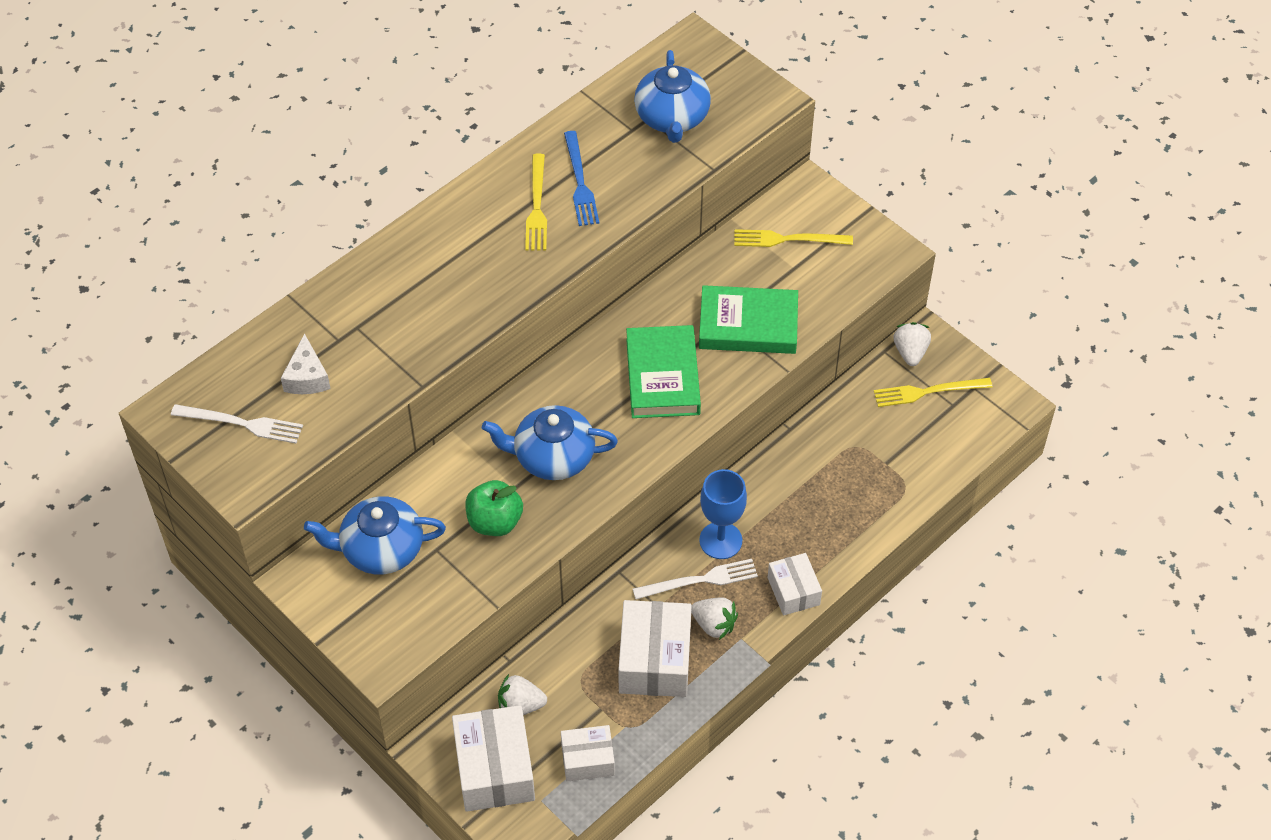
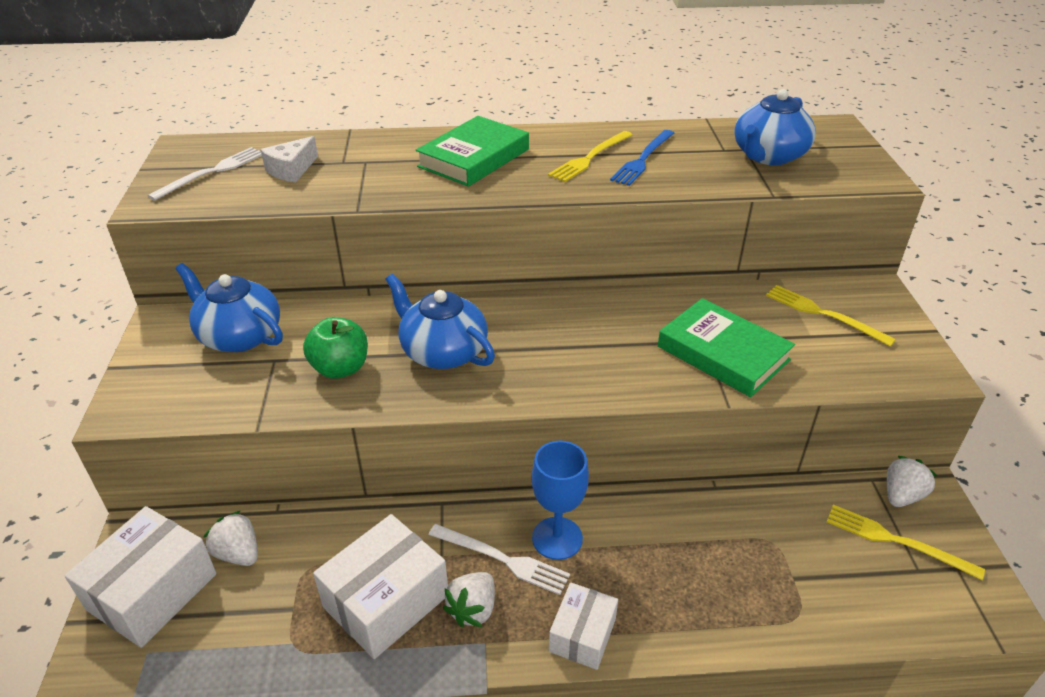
camera: 40 degrees right, 15 degrees down
(241, 423) = (212, 172): white fork -> white fork turned 105 degrees counterclockwise
(588, 760) = (226, 647): white box -> none
(662, 376) = (602, 348): green book -> green book (474, 158)
(714, 625) = (473, 609): white strawberry -> white strawberry turned 45 degrees clockwise

